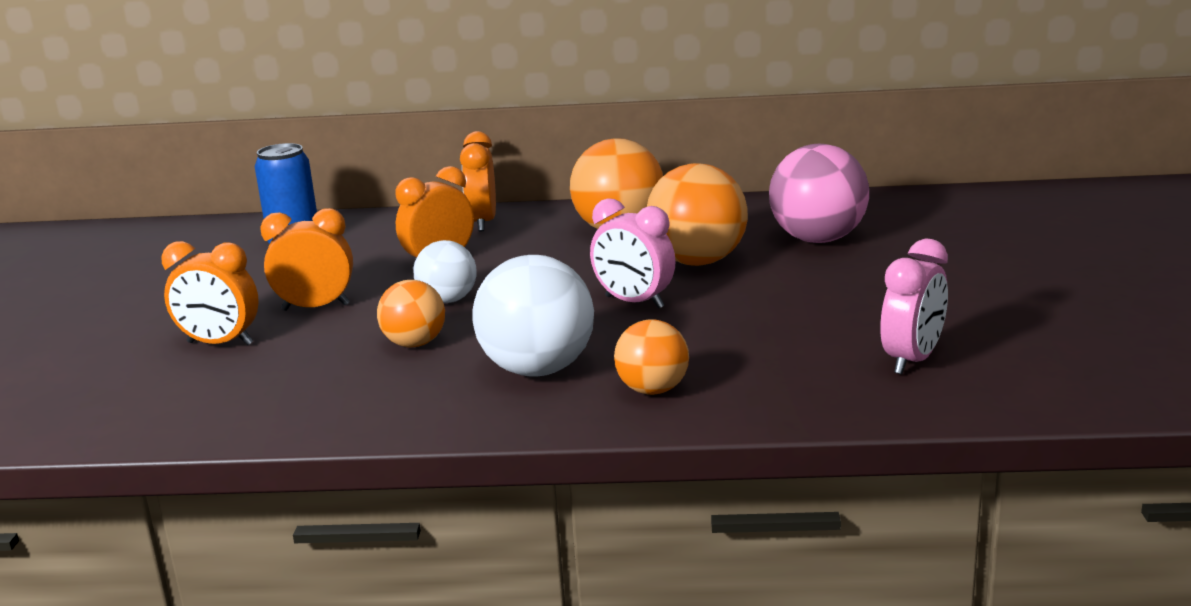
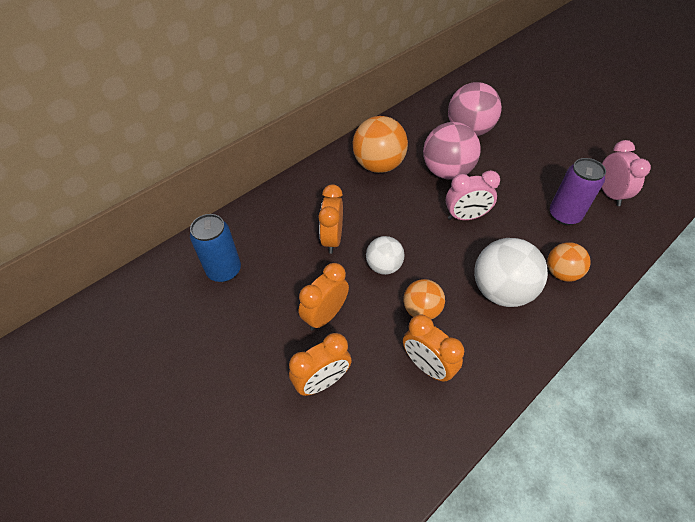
camera: 45 degrees left, 30 degrees up
(483, 222) = (302, 193): orange clock -> orange clock (427, 366)
(697, 262) = (447, 172): orange ball -> pink ball
(782, 350) = (564, 215): none -> purple can

